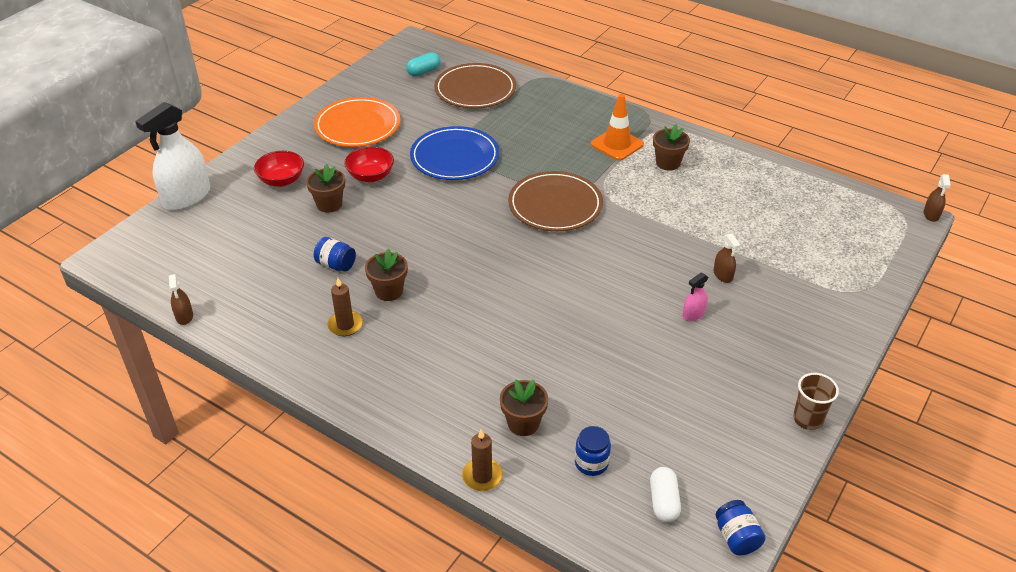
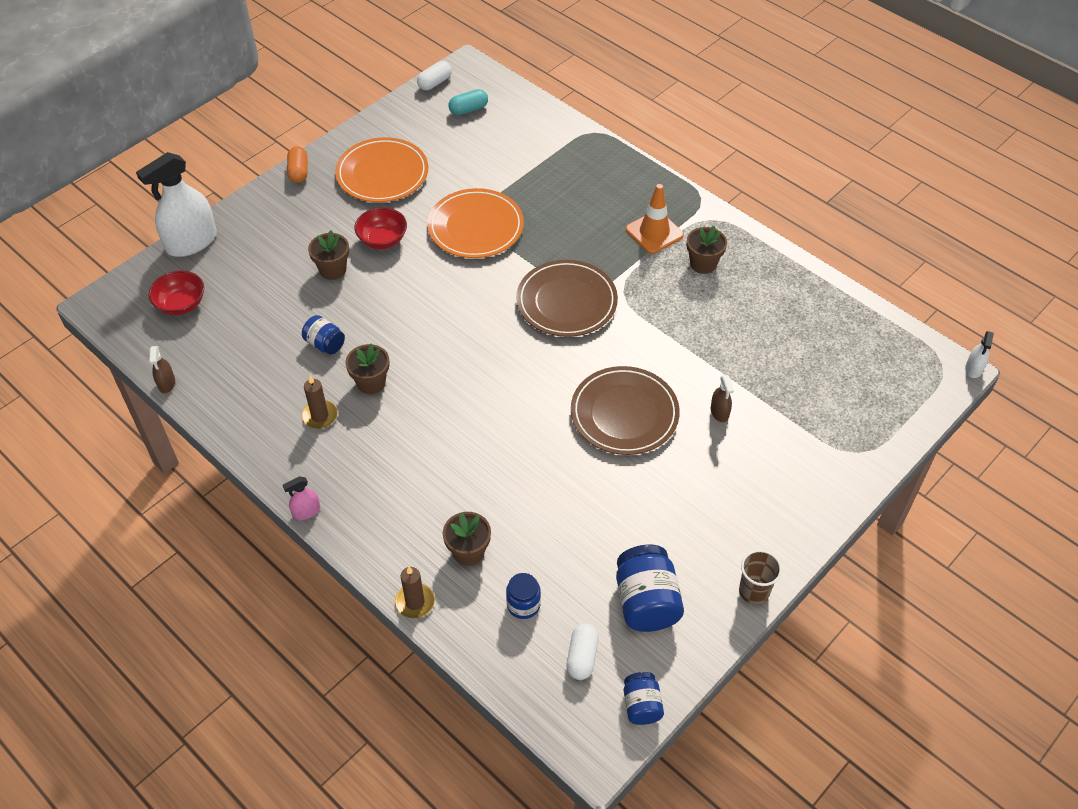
camera: 10 degrees right, 10 degrees up
(278, 132) = (298, 172): none -> orange capsule
(281, 180) = (290, 233): red bowl -> red bowl (181, 304)
(388, 55) = (435, 83): none -> white capsule
(454, 157) = (475, 227): blue plate -> orange plate
(475, 90) = (518, 141): brown plate -> brown plate (624, 413)
(693, 314) = (674, 454): pink spray bottle -> pink spray bottle (306, 511)
(710, 443) = (646, 602): none -> blue jar
(931, 215) = (973, 368): brown spray bottle -> white spray bottle

